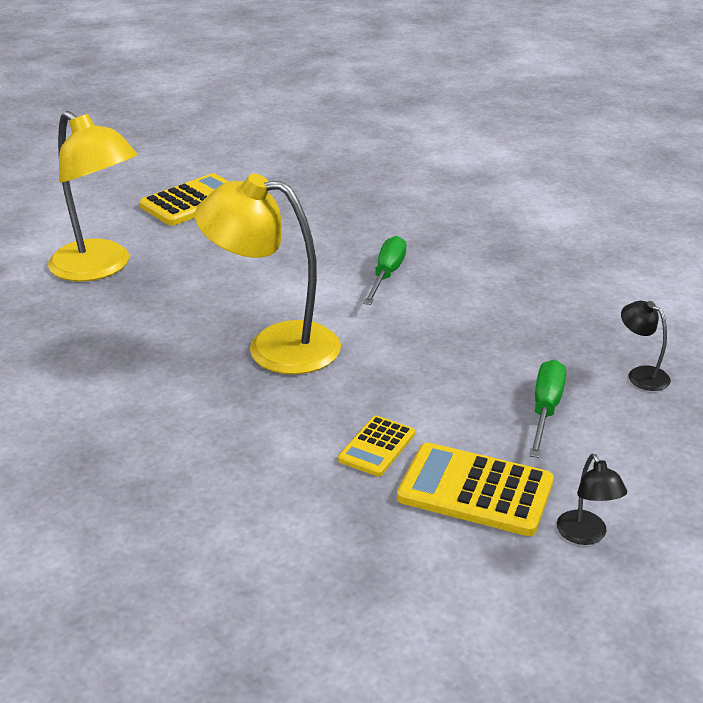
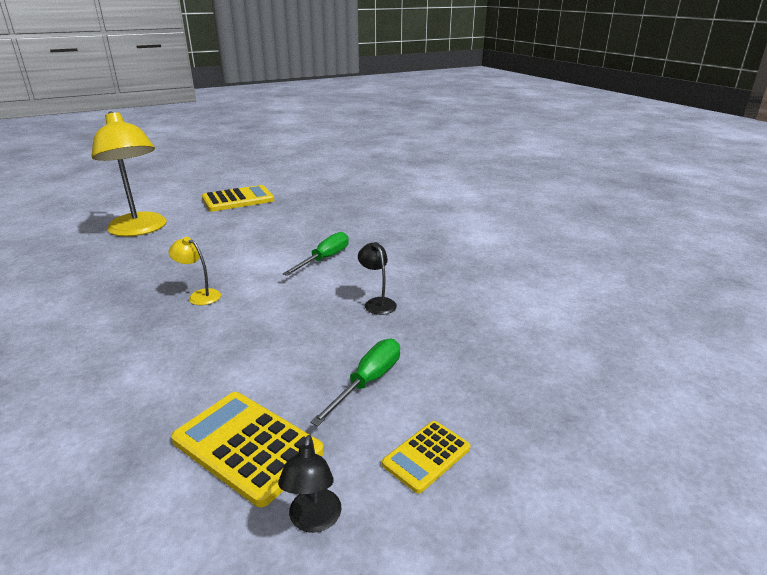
camera: 15 degrees right, 5 degrees down
(275, 346) = (199, 295): yellow lamp -> yellow lamp, size x0.43
(377, 447) = (200, 388): yellow calculator -> yellow calculator (426, 456)
(641, 375) = (475, 366): black lamp -> black lamp (377, 303)

